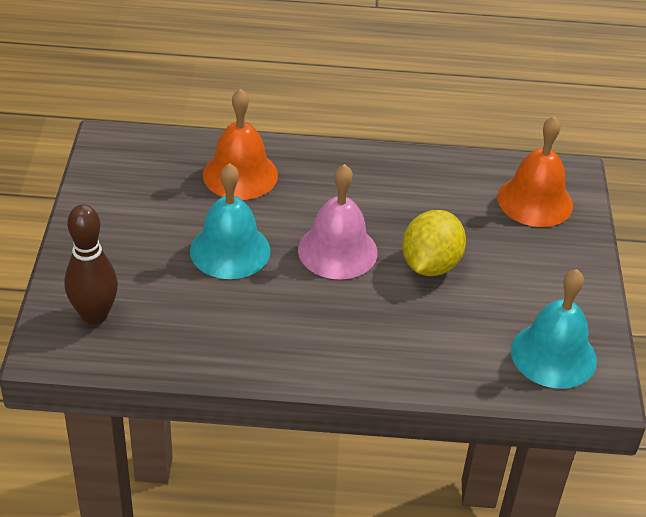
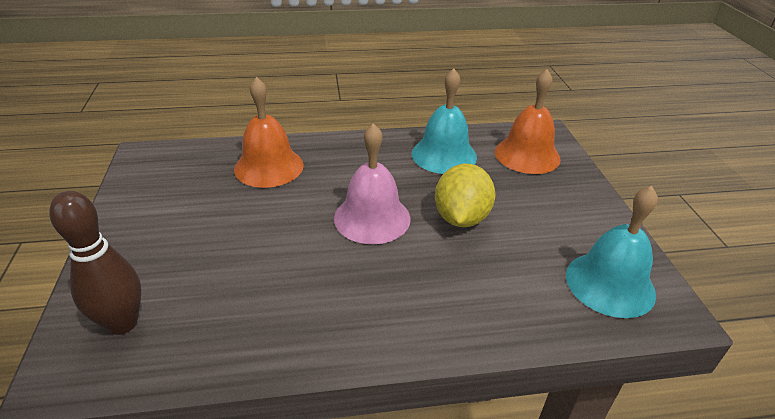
camera: 10 degrees left, 5 degrees down
(230, 250) = (268, 232): turquoise bell -> turquoise bell (444, 155)

